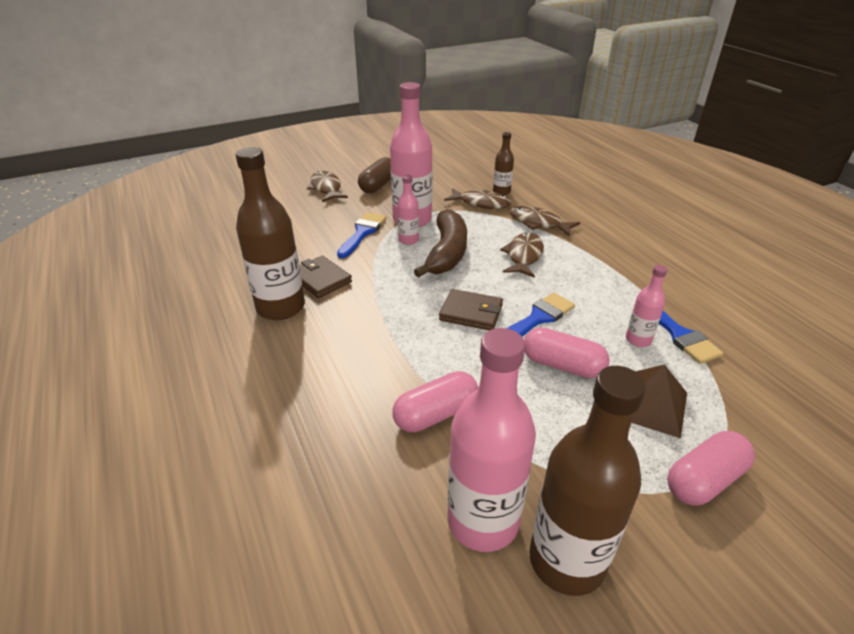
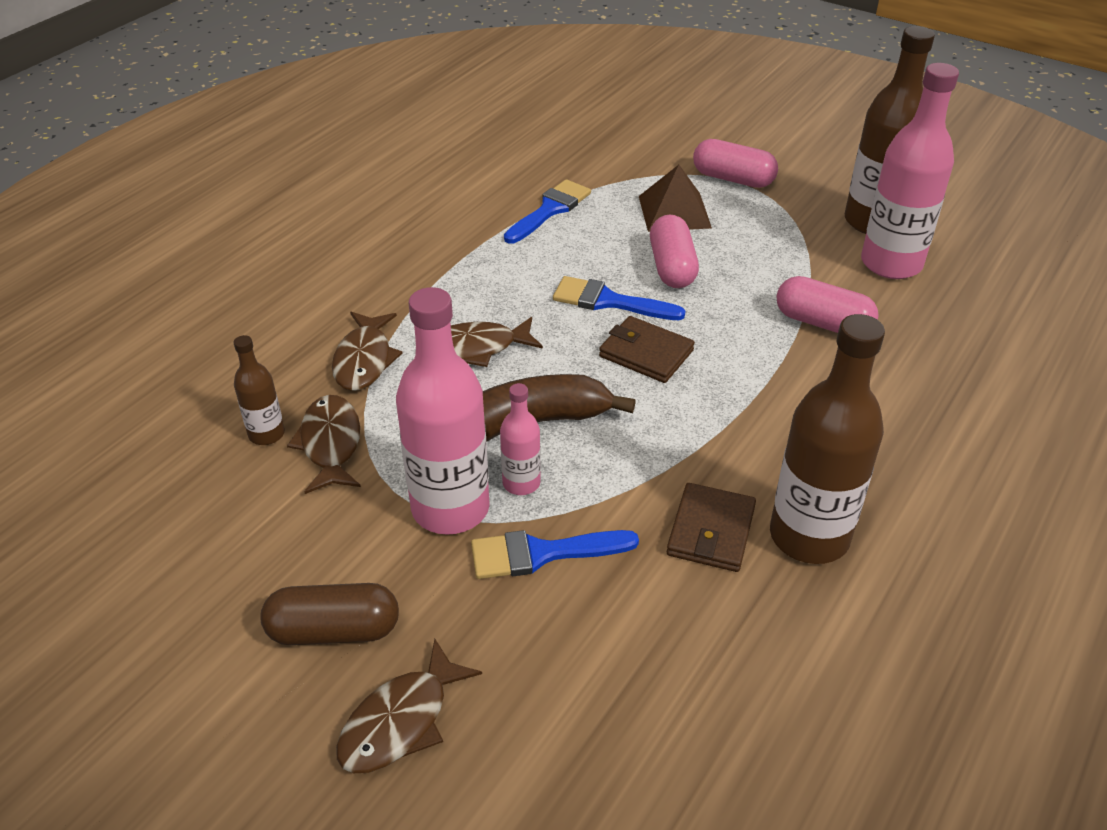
camera: 120 degrees left, 5 degrees up
(471, 313) = (646, 353): brown wallet -> brown wallet turned 45 degrees counterclockwise
(638, 340) = (583, 231): pink bottle -> none

